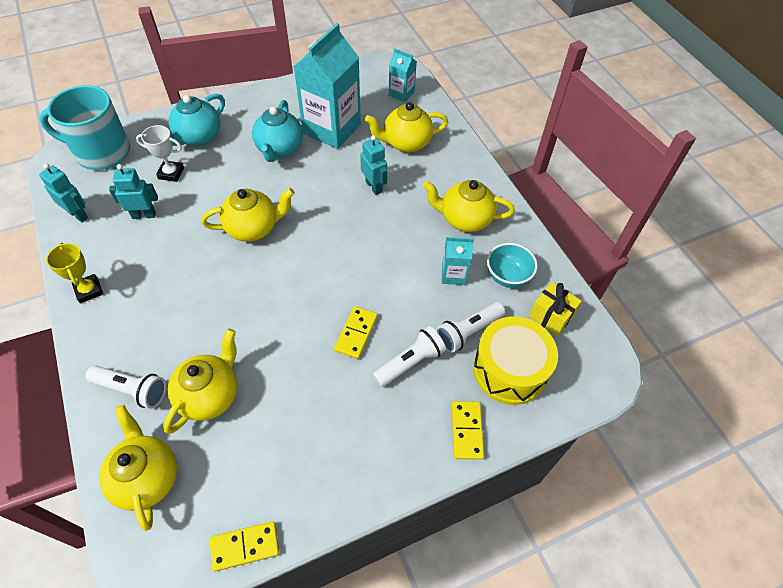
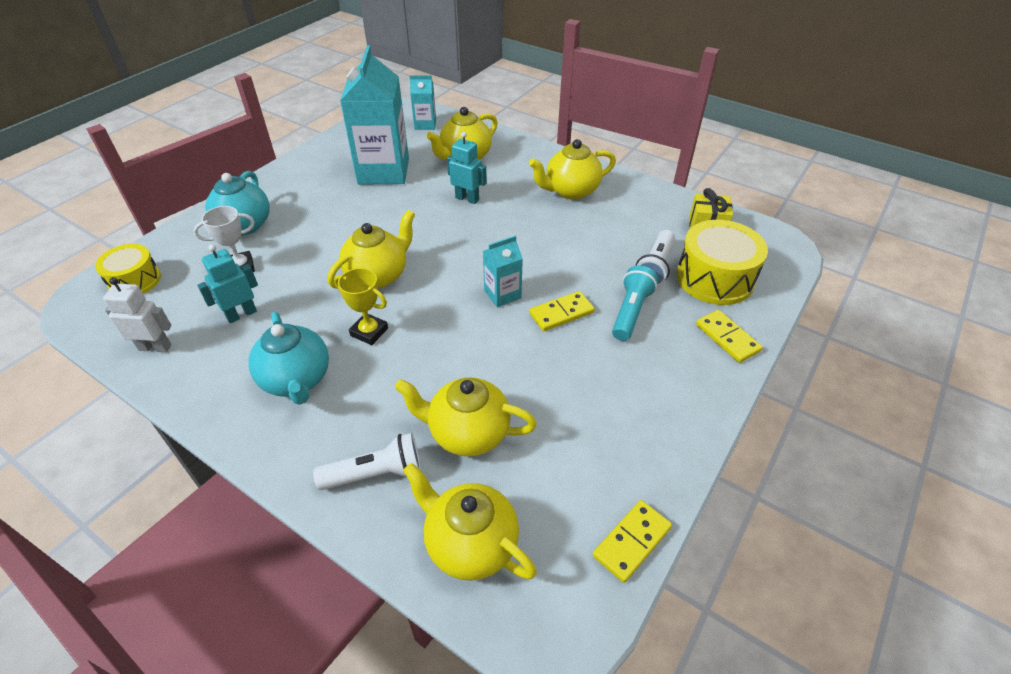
camera: 30 degrees left, 10 degrees down
(78, 214) = (155, 347): turquoise robot -> white robot
(89, 290) = (235, 410): yellow trophy -> yellow trophy (369, 332)
(102, 152) = (135, 281): turquoise mug -> yellow drum
(210, 395) = (467, 433): yellow teapot -> yellow teapot turned 75 degrees counterclockwise
(279, 149) = (345, 204): turquoise teapot -> turquoise teapot (297, 380)
(356, 333) = (561, 313): yellow domino -> yellow domino turned 75 degrees clockwise
(410, 362) = (630, 312): white flashlight -> turquoise flashlight
(453, 274) = (601, 233): turquoise carton -> turquoise carton (502, 294)
(507, 276) = (646, 216): turquoise bowl -> none

